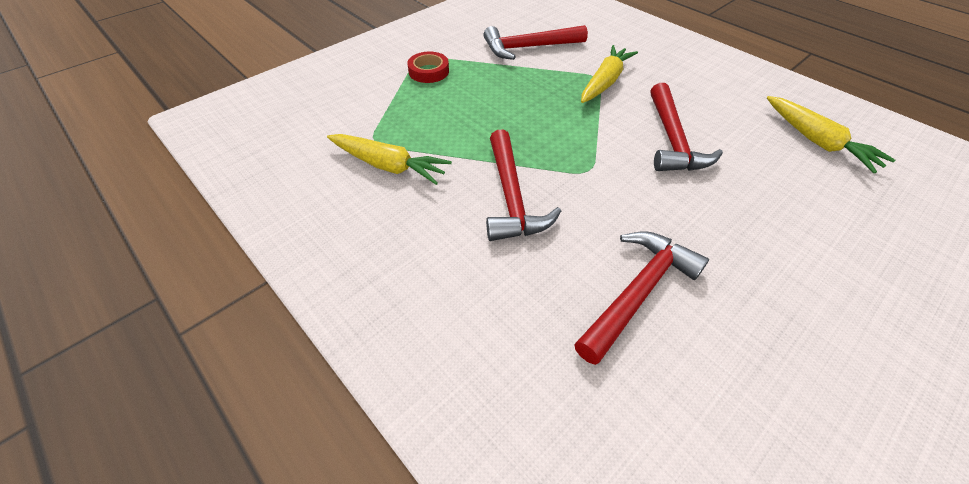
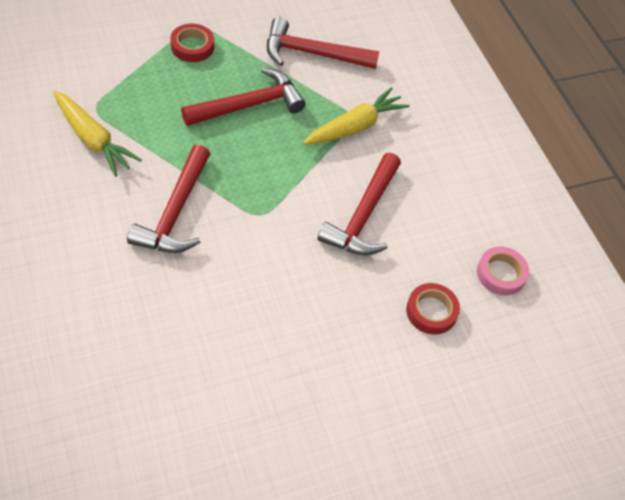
camera: 15 degrees right, 5 degrees up
(637, 292) = (213, 332): red hammer -> red hammer (249, 105)
(800, 191) = (431, 311): none -> red tape
(817, 141) = (501, 274): yellow carrot -> pink tape

